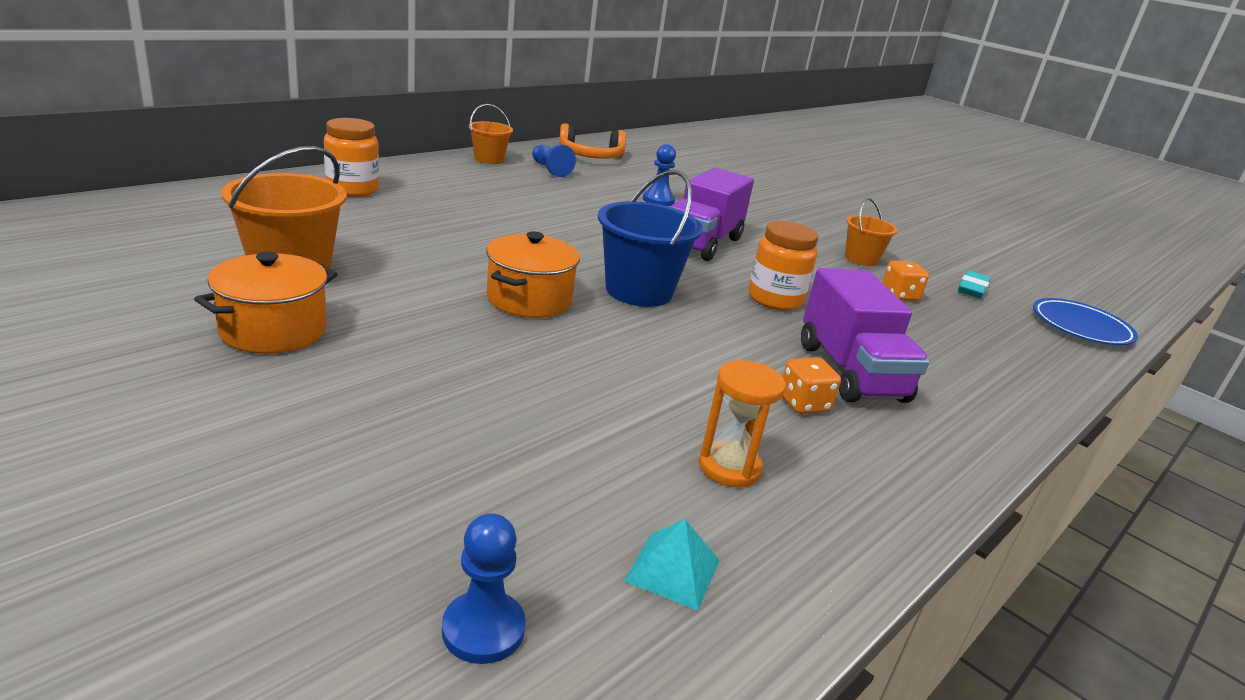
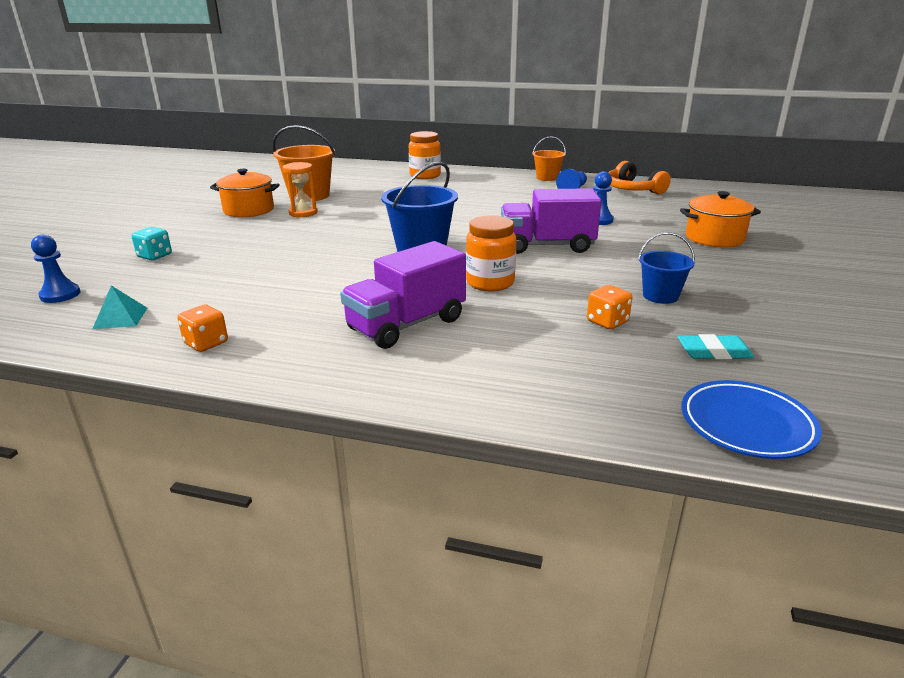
camera: 65 degrees right, 0 degrees up
(393, 474) = (155, 256): none -> turquoise dice
(529, 299) = (359, 233): orange pot -> orange pot (714, 238)
(729, 467) = (227, 312): orange hourglass -> orange hourglass (303, 213)
(803, 404) = (333, 318): orange dice -> orange dice (206, 343)
(861, 259) = (660, 296): orange bucket -> blue bucket

